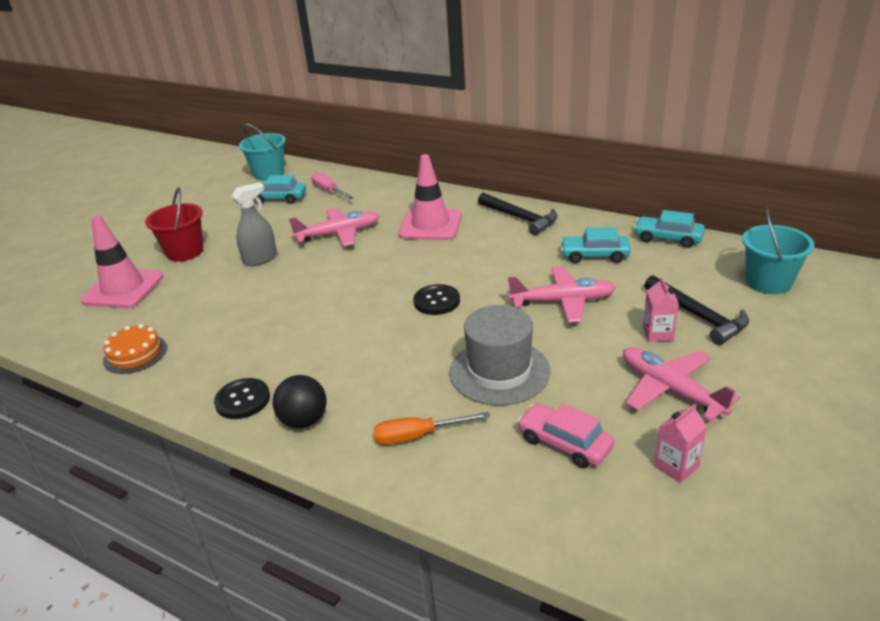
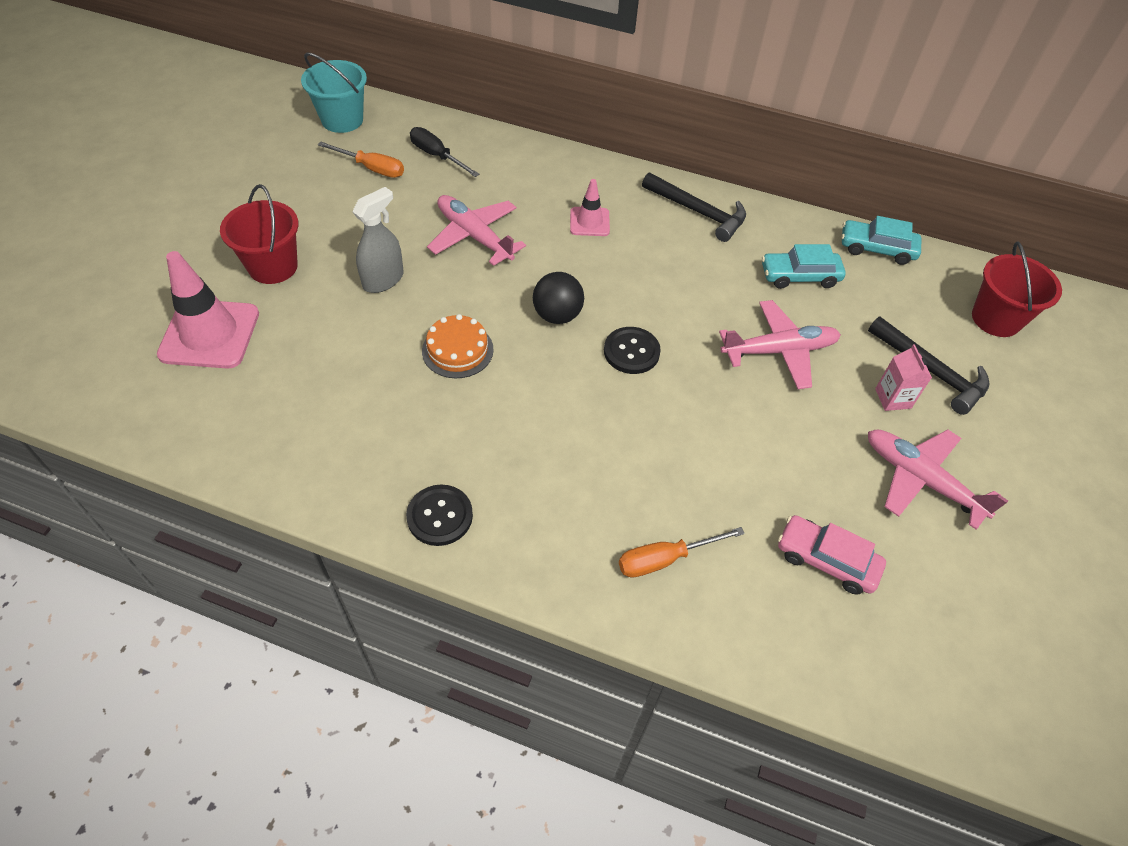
camera: 15 degrees left, 20 degrees up
(135, 354) = (271, 447): orange cake -> orange cake (457, 350)
(279, 198) = (372, 168): turquoise car -> orange screwdriver
(304, 421) = (526, 544): black ball -> black ball (557, 315)
(329, 191) = (437, 156): pink screwdriver -> black screwdriver
(338, 234) = (474, 236): pink plane -> pink plane turned 105 degrees counterclockwise
(430, 225) = (589, 222): pink traffic cone -> pink traffic cone, size x0.55
(499, 371) = (732, 460): grey hat -> none
(676, 466) = (945, 584): pink carton -> none
(768, 282) = (996, 319): turquoise bucket -> red bucket

